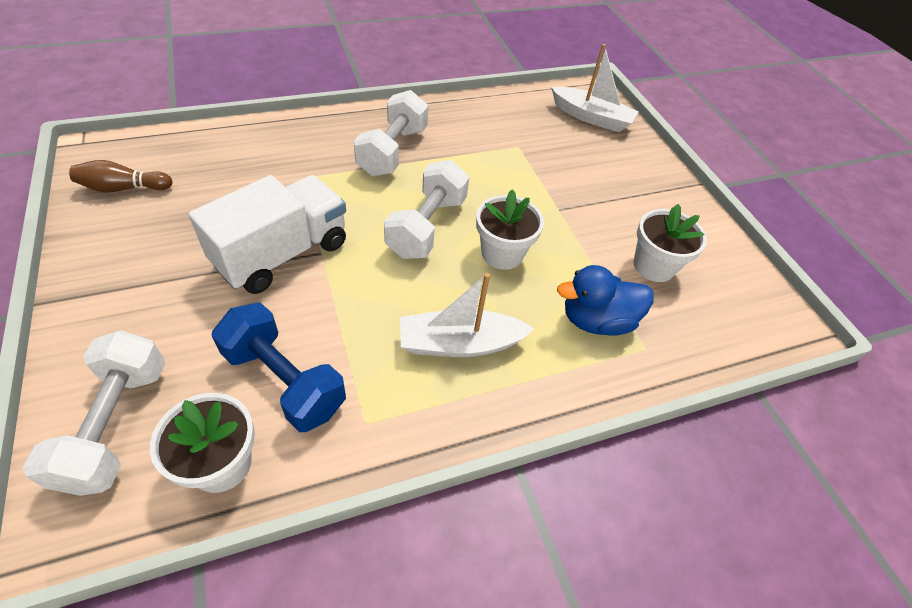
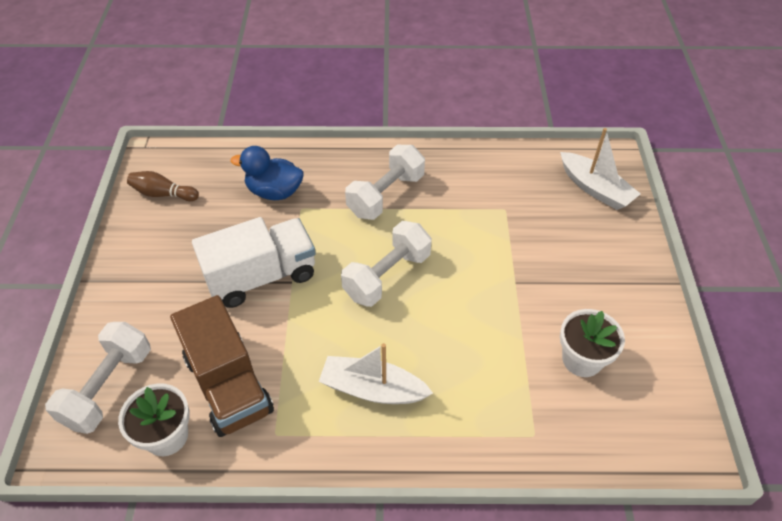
camera: 25 degrees right, 0 degrees up
(284, 381) = (228, 384): blue dumbbell -> brown truck
(502, 253) = (443, 315): white flower pot -> none
(596, 320) = (500, 398): blue duck -> blue duck (274, 192)

